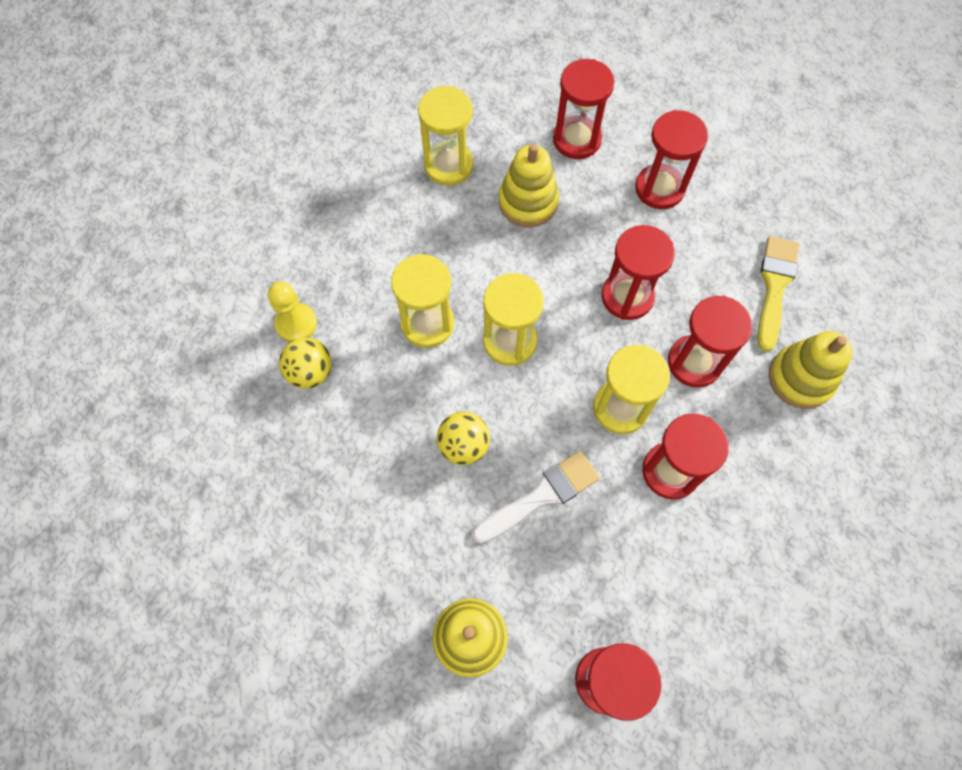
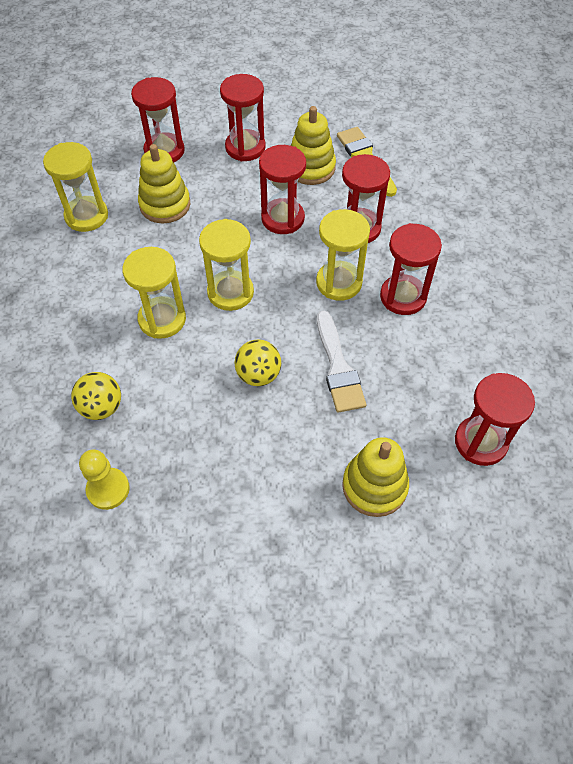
camera: 40 degrees left, 10 degrees down
(296, 323) = (60, 384): yellow pawn -> yellow pawn (108, 489)
(541, 496) = (338, 367): white brush -> white brush turned 150 degrees clockwise
(800, 378) = (427, 197): yellow stacking toy -> yellow stacking toy (310, 168)

